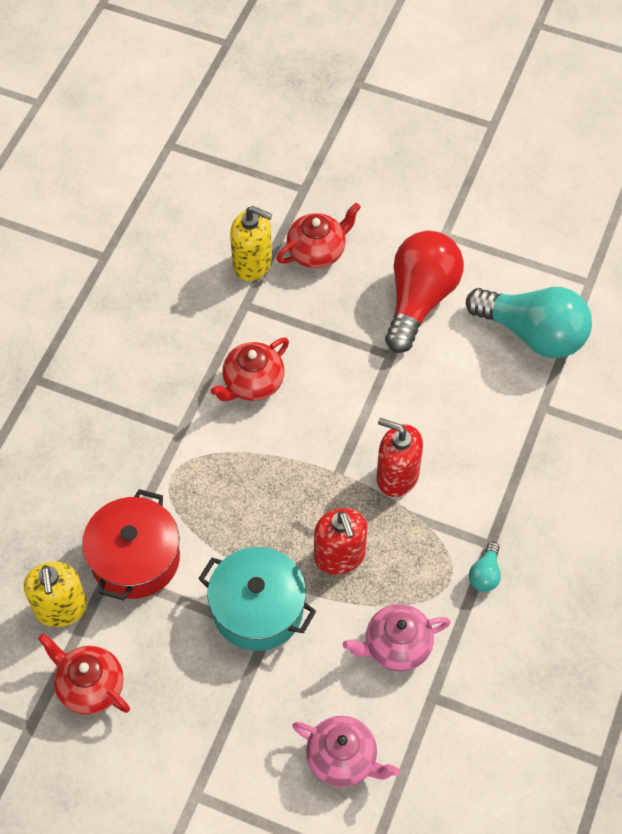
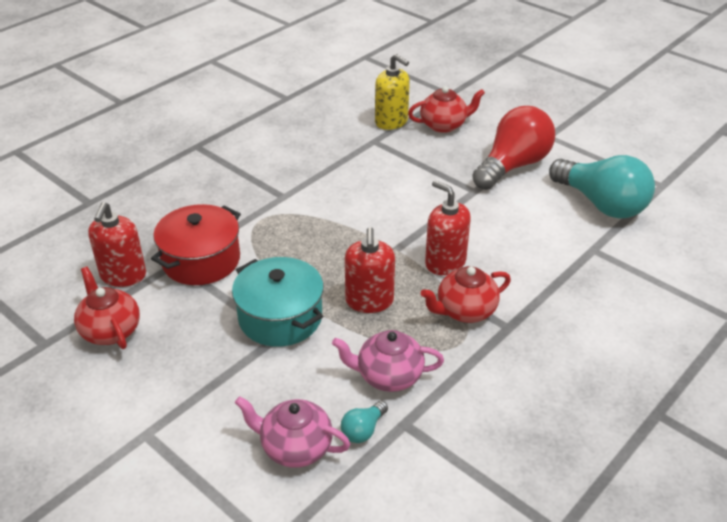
camera: 20 degrees right, 20 degrees down
(61, 608) = (123, 275): yellow soap dispenser -> red soap dispenser
(252, 383) = (355, 182): red teapot -> red teapot (465, 311)
(343, 759) = (295, 447): pink teapot -> pink teapot turned 150 degrees clockwise
(485, 574) = (495, 346): turquoise light bulb -> turquoise light bulb (363, 430)

